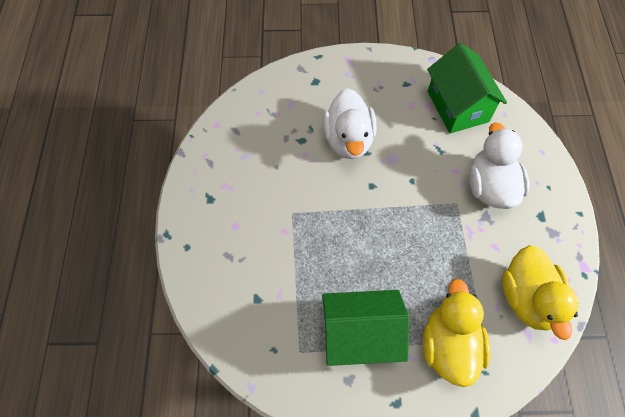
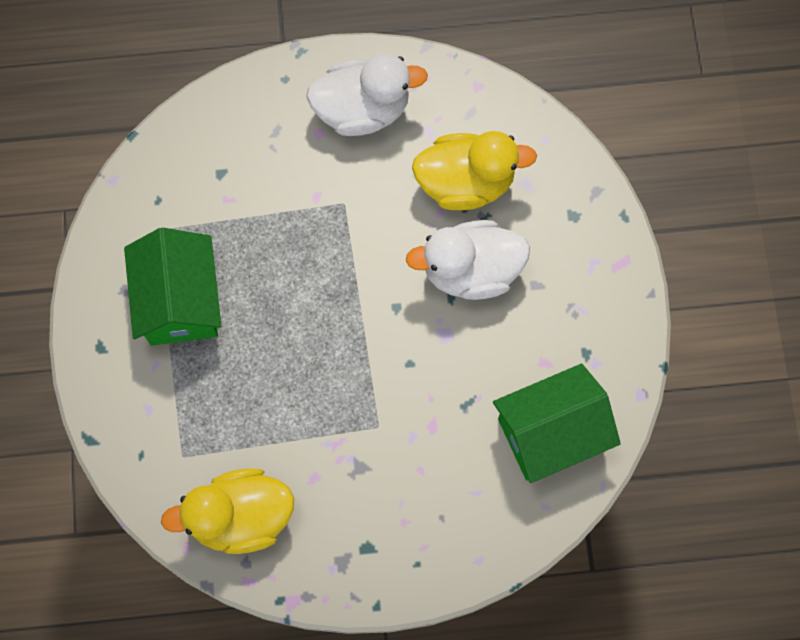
camera: 85 degrees right, 10 degrees up
(449, 345) = (173, 411): yellow duck -> yellow duck (466, 182)
(490, 187) = (409, 476): white duck -> white duck (362, 109)

